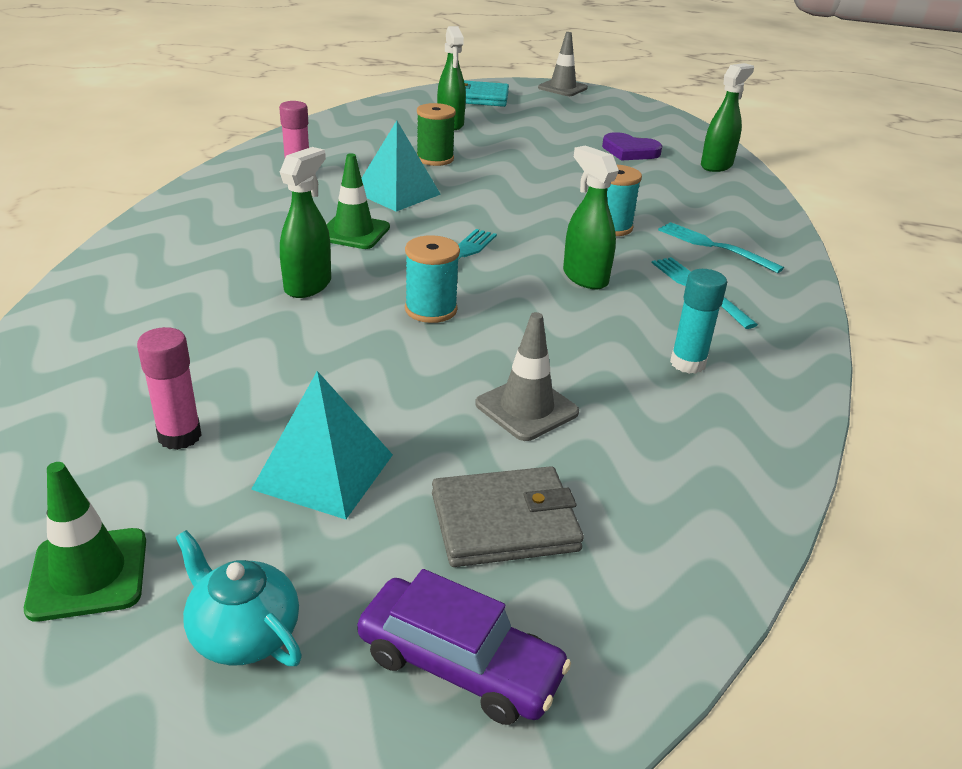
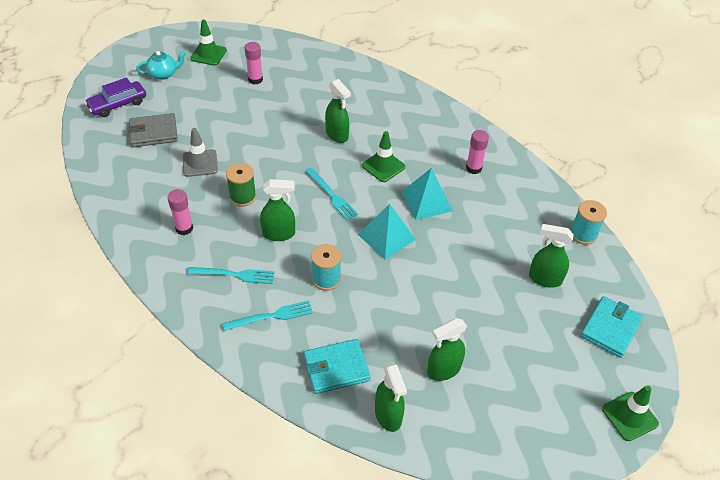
camera: 120 degrees right, 15 degrees up
(324, 471) = (211, 104): turquoise pyramid -> turquoise pyramid (386, 237)
(431, 310) = (289, 165): turquoise spool -> turquoise spool (583, 234)
(435, 159) = (475, 240): green spool -> green spool (242, 197)
(504, 522) = (153, 133): grey wallet -> grey wallet turned 60 degrees clockwise
(562, 88) = (629, 416): grey traffic cone -> green traffic cone
(630, 151) = (443, 370): purple heart -> green spray bottle
(687, 363) = (184, 228): turquoise glue stick -> pink glue stick
(712, 196) = (336, 368): none -> turquoise wallet

